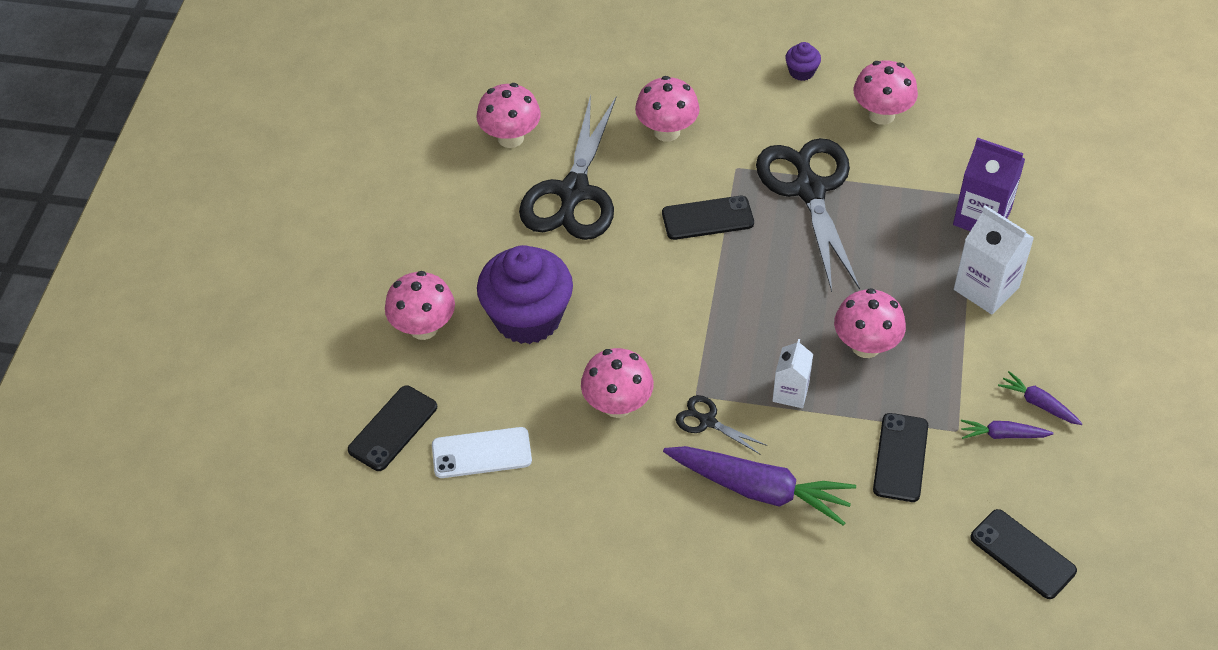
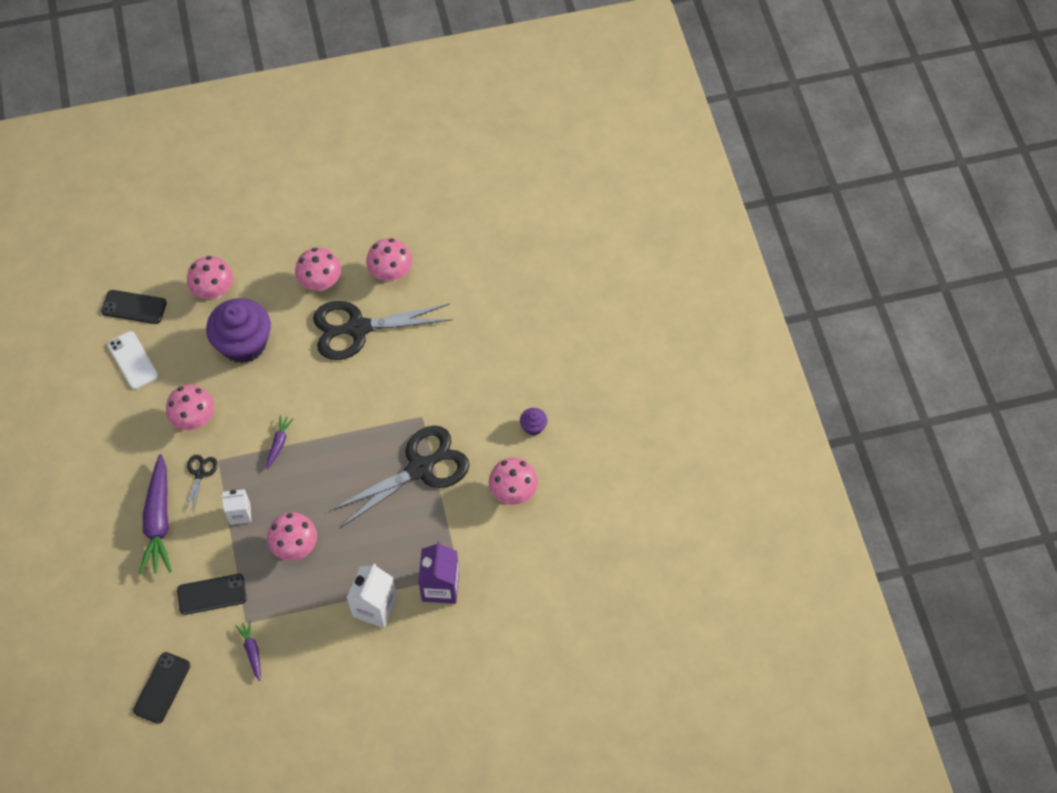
camera: 65 degrees right, 10 degrees up
(667, 131) = (437, 362): pink mushroom -> pink mushroom (320, 282)
(707, 218) = (368, 415): black phone -> none
(1038, 404) = (286, 666): purple carrot -> purple carrot (279, 443)

